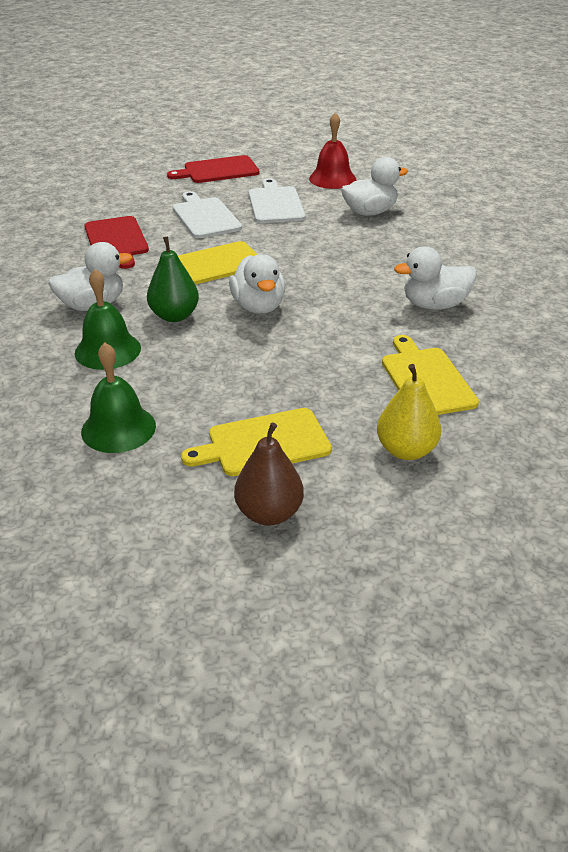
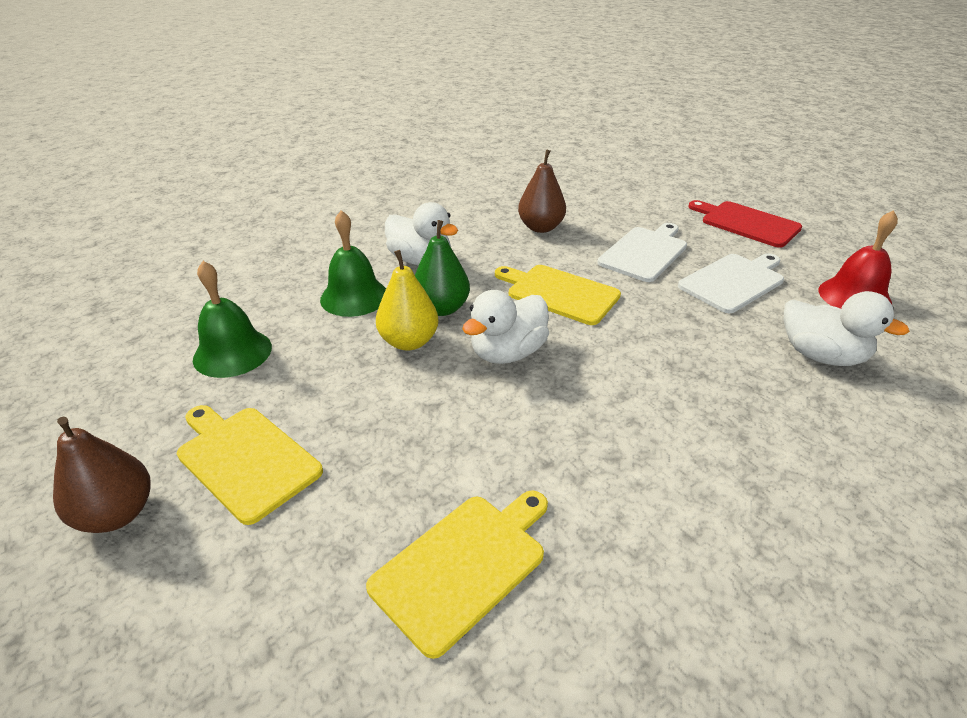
camera: 60 degrees right, 0 degrees up
(116, 240) = (541, 227): red cutting board -> brown pear
(406, 450) = (282, 603): yellow pear -> yellow pear (409, 342)
(434, 305) = (661, 506): white duck -> none

